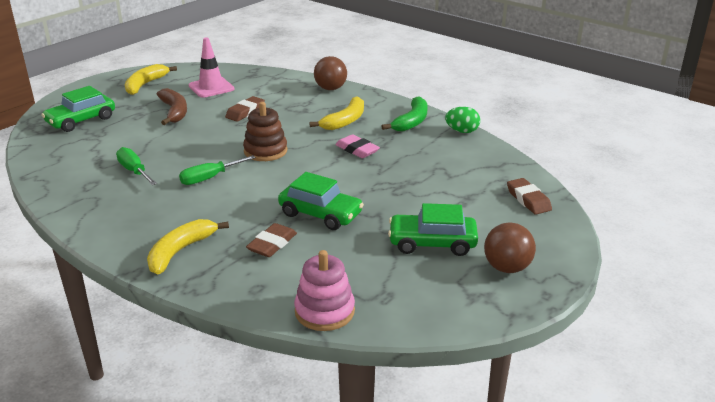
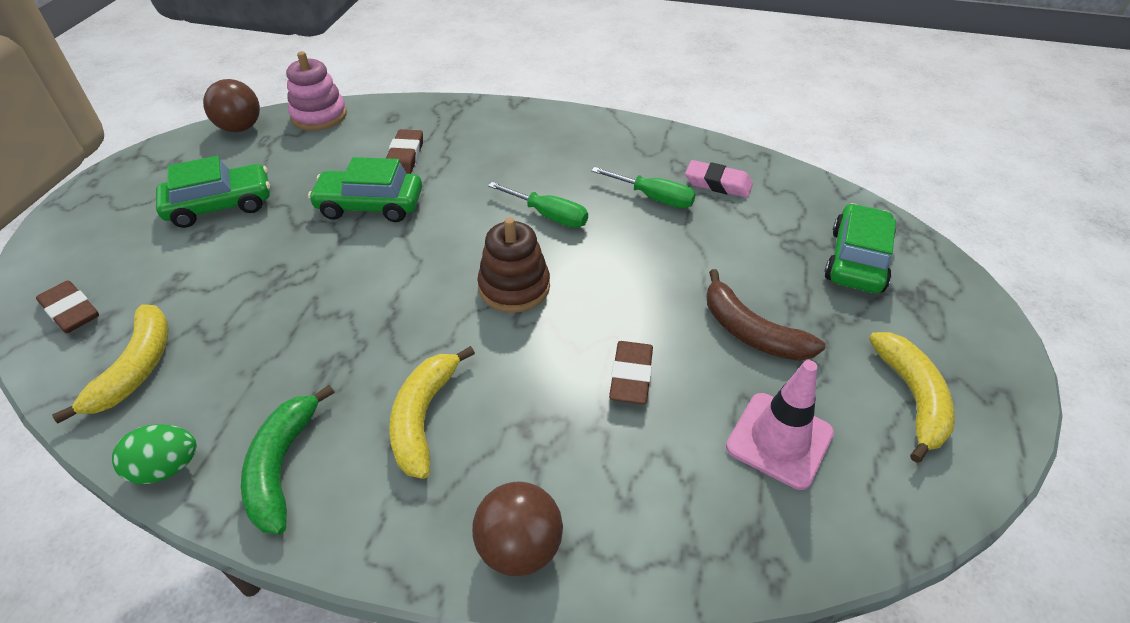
camera: 155 degrees right, 15 degrees up
(180, 251) = (492, 127): yellow banana -> yellow banana (136, 368)
(209, 178) = (549, 216): green screwdriver -> green screwdriver turned 90 degrees clockwise
(357, 150) = (367, 338): pink eraser -> pink eraser (718, 183)
(507, 268) = (130, 199): brown ball -> brown ball (240, 128)

